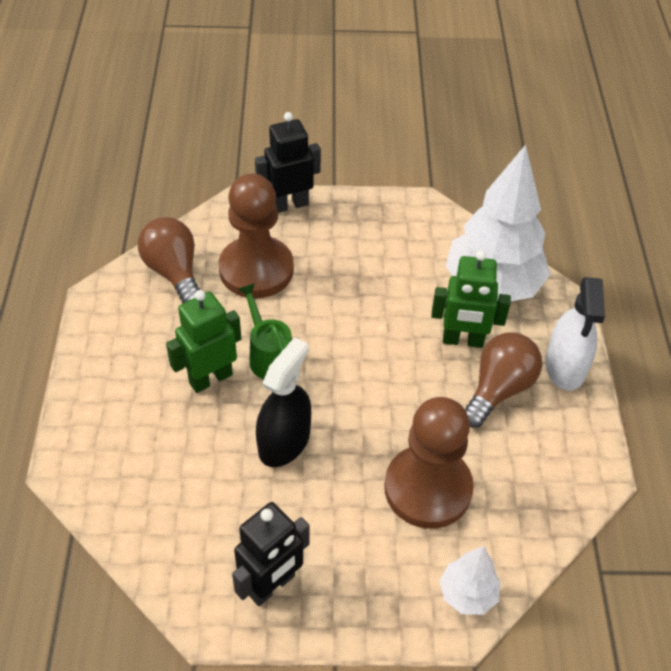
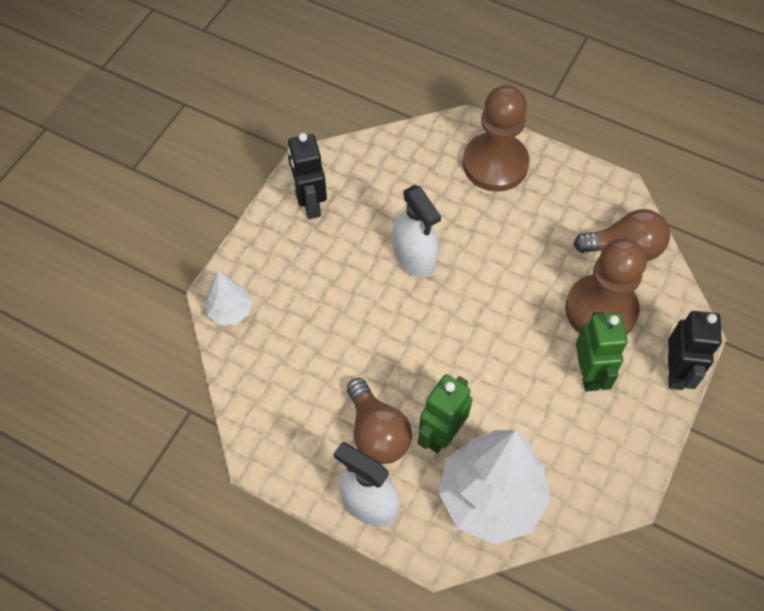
camera: 120 degrees right, 10 degrees up
(210, 378) = (498, 233): green robot -> green robot (588, 373)
(268, 356) = (500, 280): green watering can -> none
(284, 442) = (414, 257): black spray bottle -> white spray bottle
(428, 488) = (321, 330): brown pawn -> brown pawn (495, 164)

